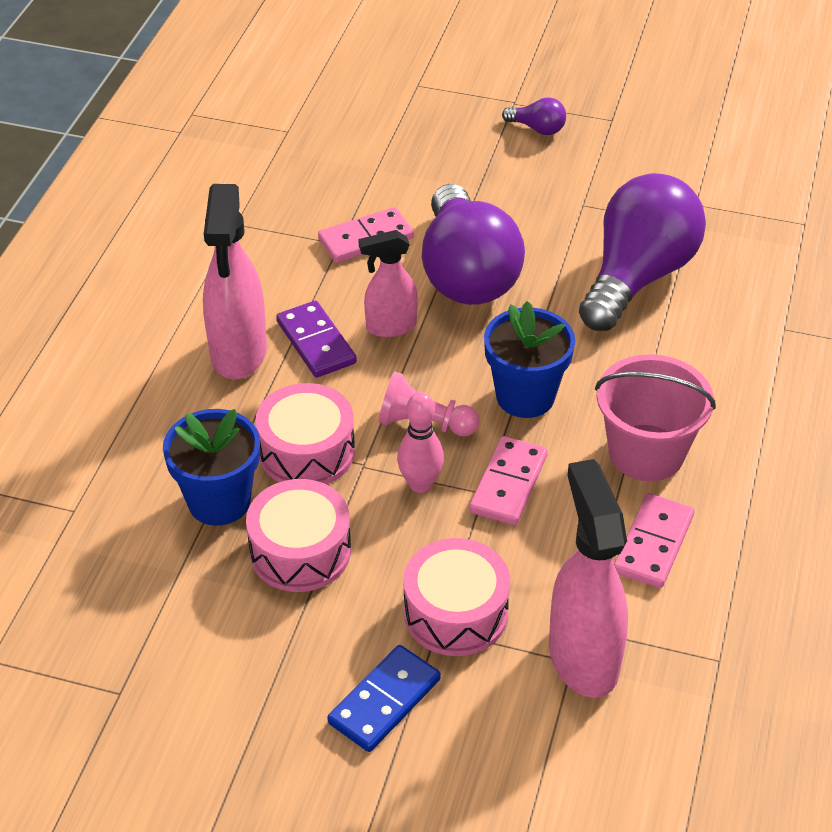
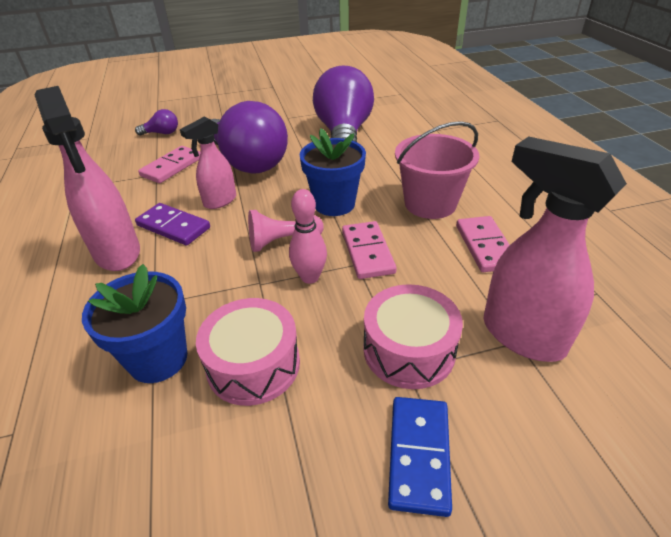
camera: 30 degrees left, 5 degrees down
(307, 452) = (210, 292): pink drum -> none
(537, 129) = (237, 99): purple light bulb -> purple light bulb (162, 133)

